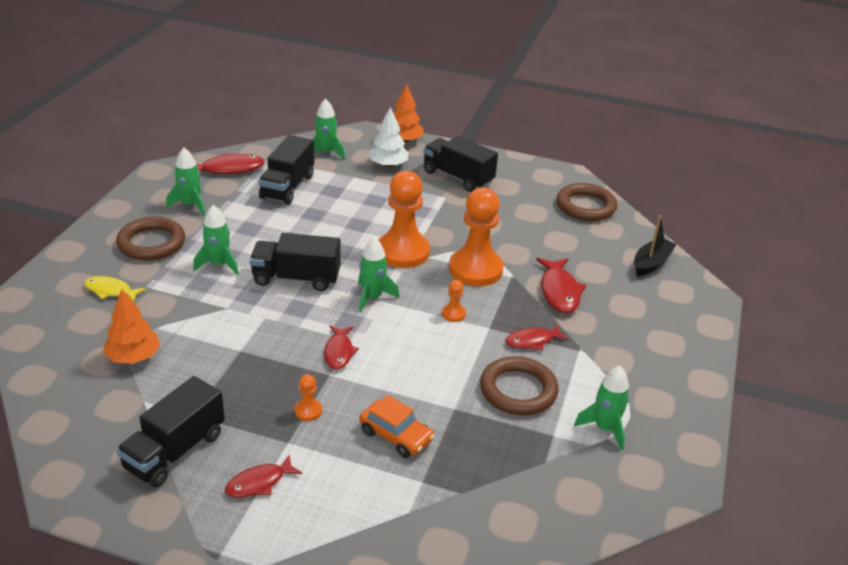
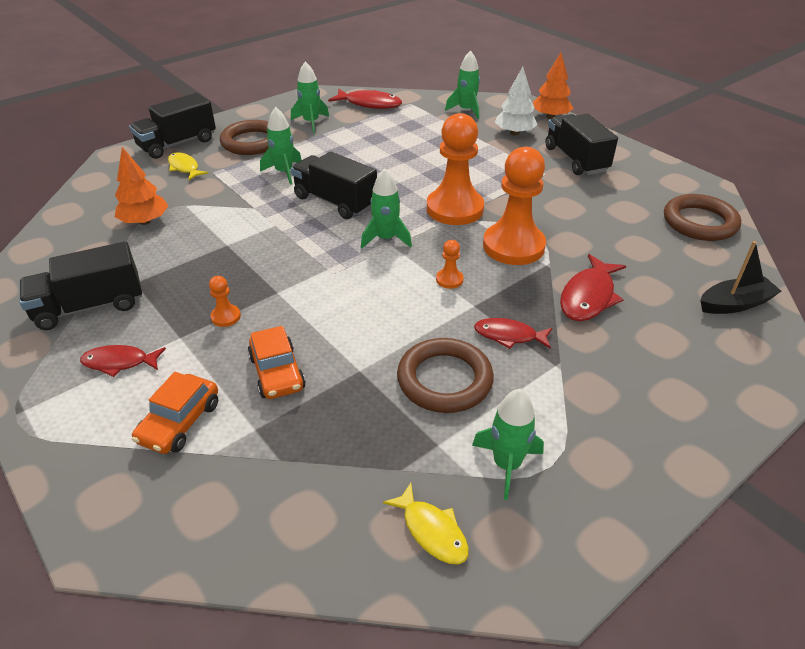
camera: 35 degrees right, 5 degrees up
(287, 187) = (404, 128): black truck -> black truck (177, 144)
(339, 352) = (306, 276): red fish -> none
(361, 503) = (180, 422): none -> orange car
(597, 488) = (432, 531): none -> yellow fish

